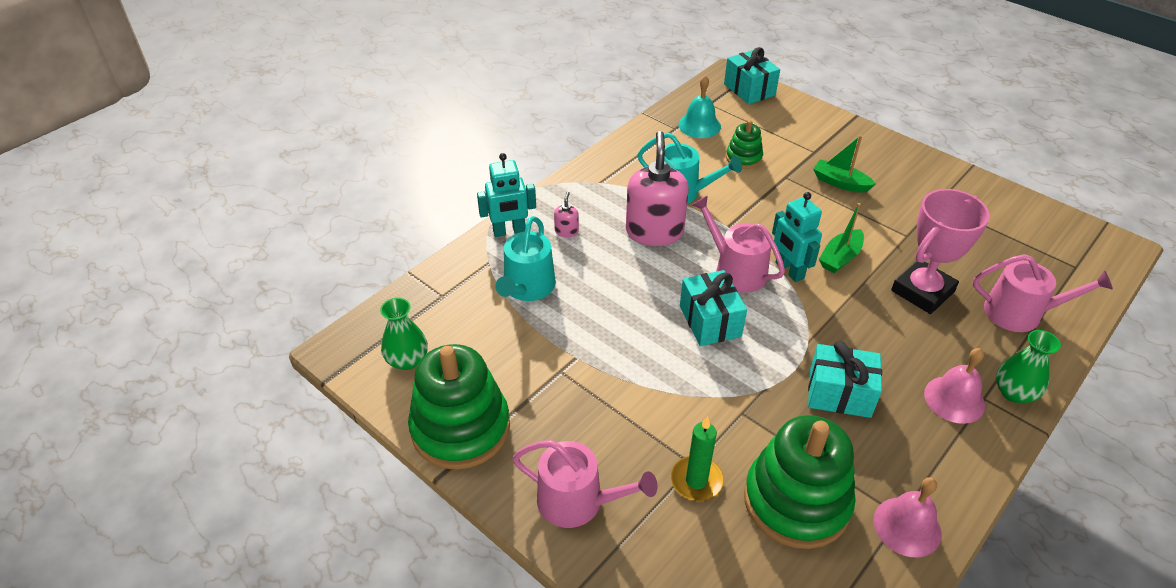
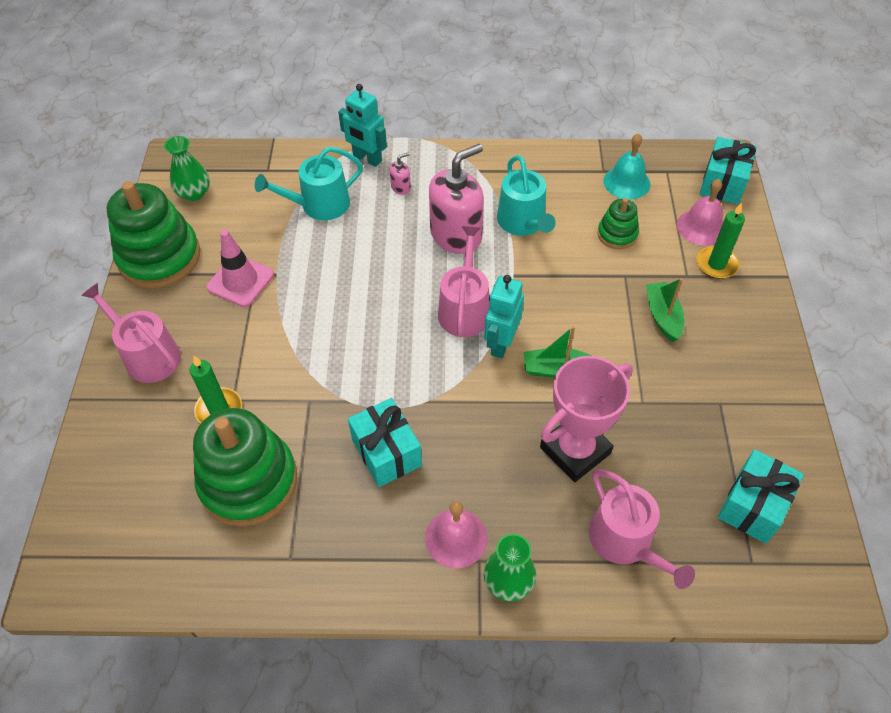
camera: 50 degrees right, 10 degrees up
(558, 385) = (240, 281): none -> pink traffic cone
(578, 501) = (147, 355): pink watering can -> pink watering can turned 150 degrees clockwise
(710, 321) = (388, 326): turquoise gift -> turquoise gift (753, 505)
(818, 134) = (716, 264): none -> green candle
(907, 526) = (282, 568): pink bell -> pink bell (701, 227)
(922, 291) = (575, 450): pink trophy -> pink trophy turned 45 degrees counterclockwise

